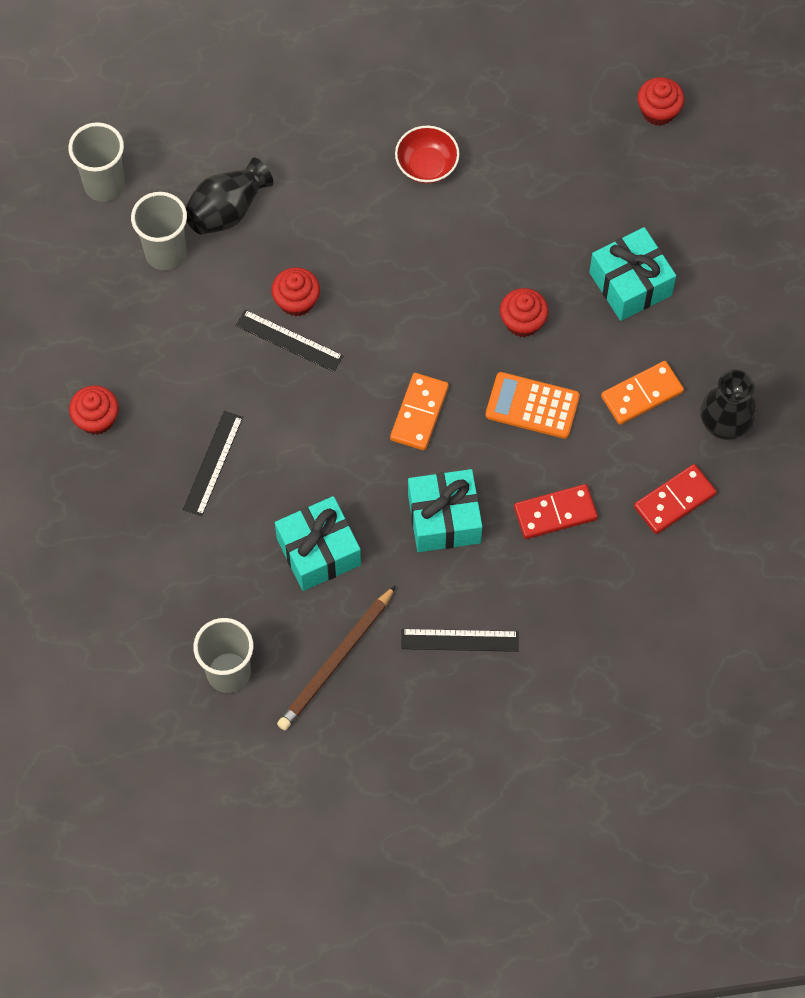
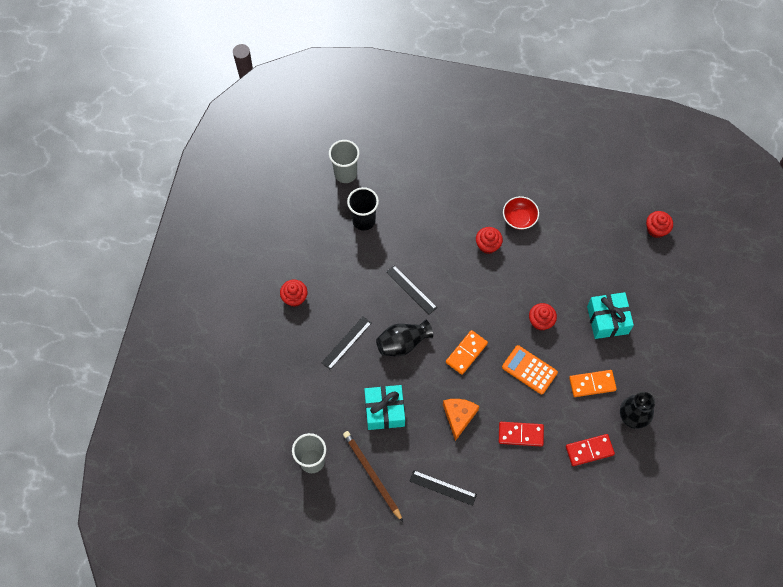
camera: 20 degrees right, 0 degrees up
(165, 253) = (364, 220): grey cup -> black cup
(227, 210) = (404, 208): black vase -> black vase (402, 343)
(296, 301) = (423, 269): red cupcake -> red cupcake (488, 245)
(336, 660) = (372, 475): brown pencil -> brown pencil turned 90 degrees clockwise
(444, 519) = (459, 416): turquoise gift -> orange cheese

